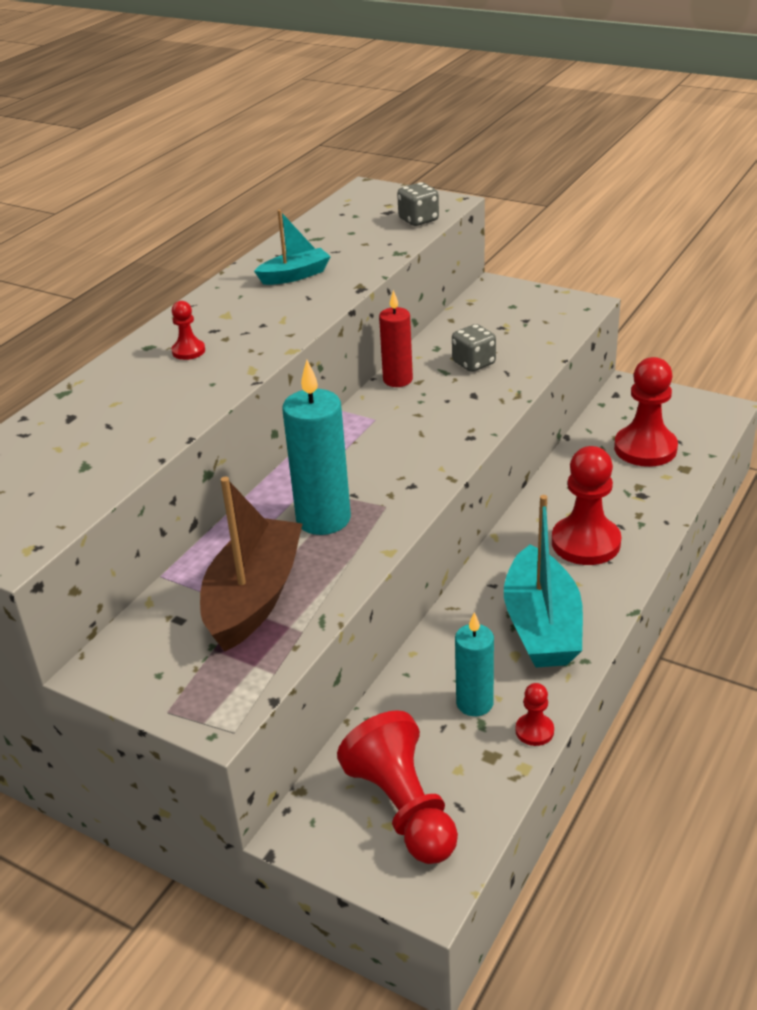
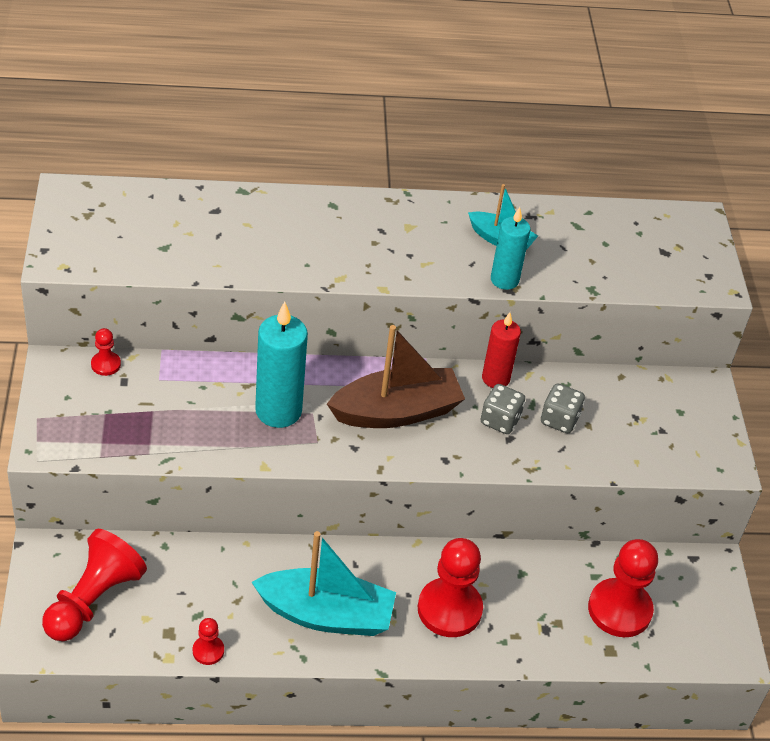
camera: 50 degrees right, 10 degrees up
(188, 351) = (341, 230): red pawn -> red pawn (106, 364)
(254, 597) = (168, 411): brown boat -> brown boat (396, 412)
(418, 220) = (664, 279): grey dice -> grey dice (500, 420)
(474, 703) = (215, 603): turquoise candle -> turquoise candle (504, 280)
(541, 625) = (326, 614): turquoise boat -> turquoise boat turned 135 degrees counterclockwise

